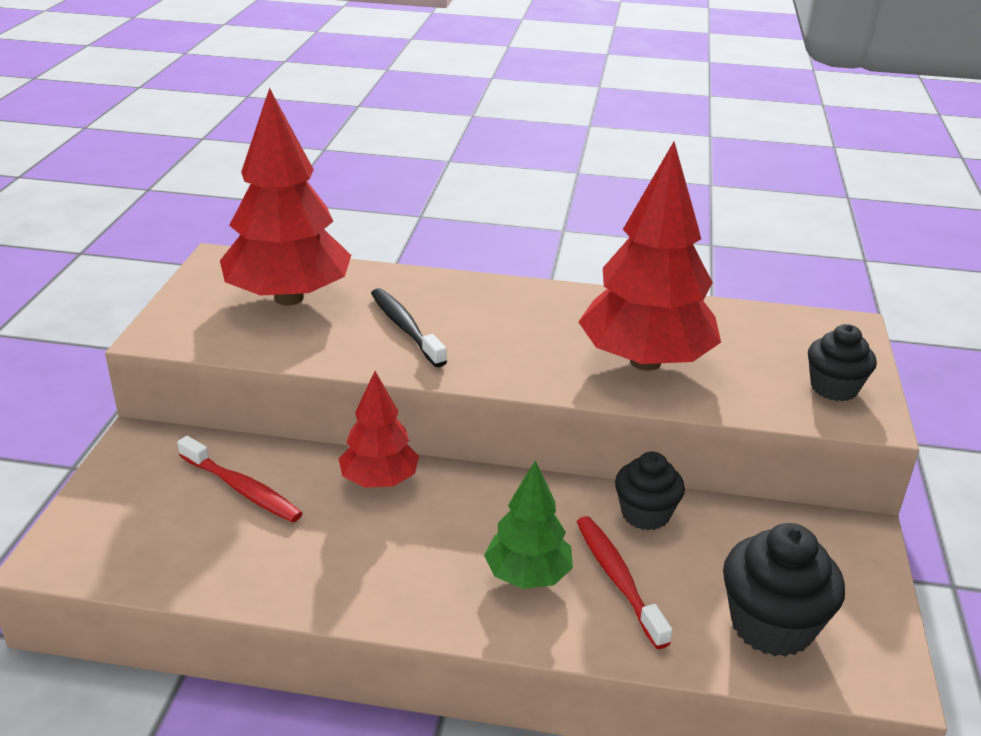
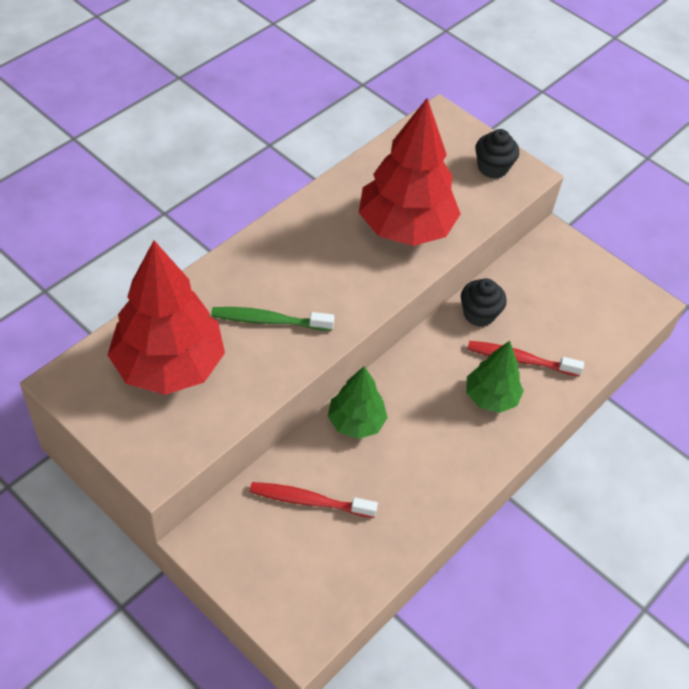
camera: 60 degrees left, 20 degrees up
(242, 489) = (309, 501): red toothbrush -> red toothbrush turned 150 degrees counterclockwise
(379, 481) = (356, 422): red tree -> green tree
(405, 327) = (268, 320): black toothbrush -> green toothbrush
(771, 625) = (592, 320): black cupcake -> none

